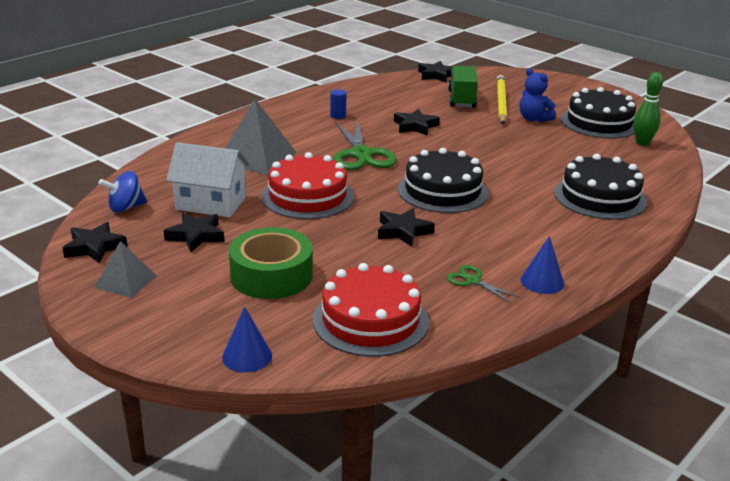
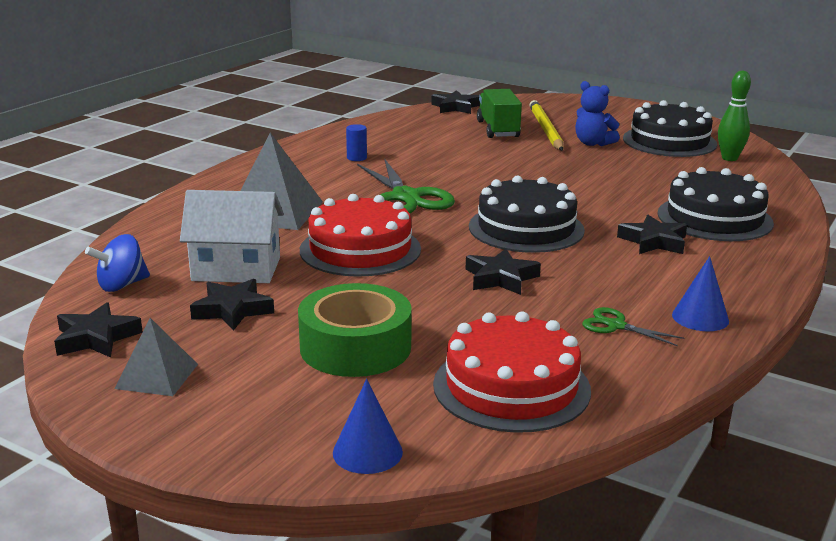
camera: 10 degrees left, 5 degrees down
(415, 126) = (457, 162): black star -> black star (654, 241)

